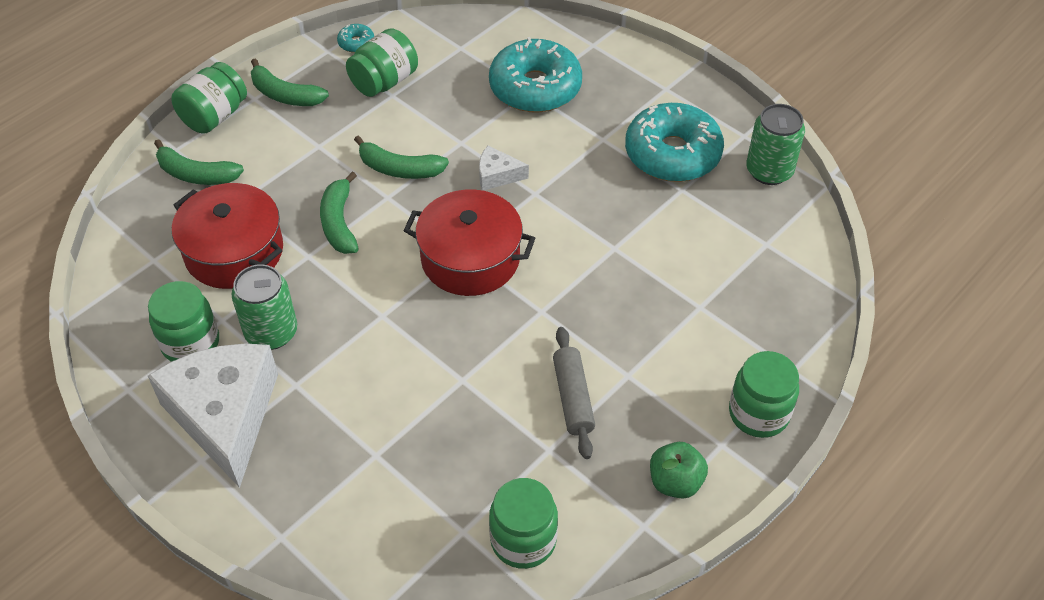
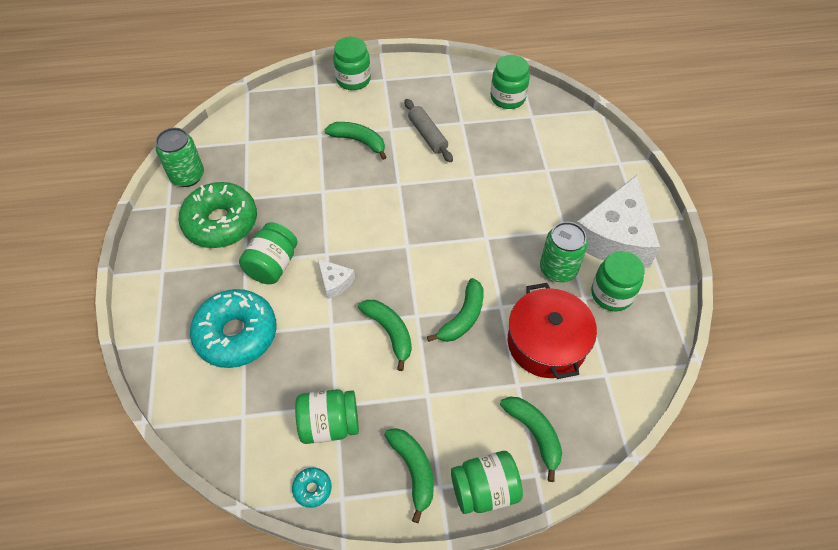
camera: 140 degrees left, 5 degrees up
(470, 258) = (406, 238): red pot -> none
(573, 152) = (272, 265): none -> green jar
(573, 398) = (427, 135): grey rolling pin -> grey rolling pin turned 60 degrees counterclockwise
(645, 331) = (359, 141): none -> green banana
(672, 154) = (221, 222): turquoise donut -> green donut
(675, 482) = (420, 79): green apple -> none

